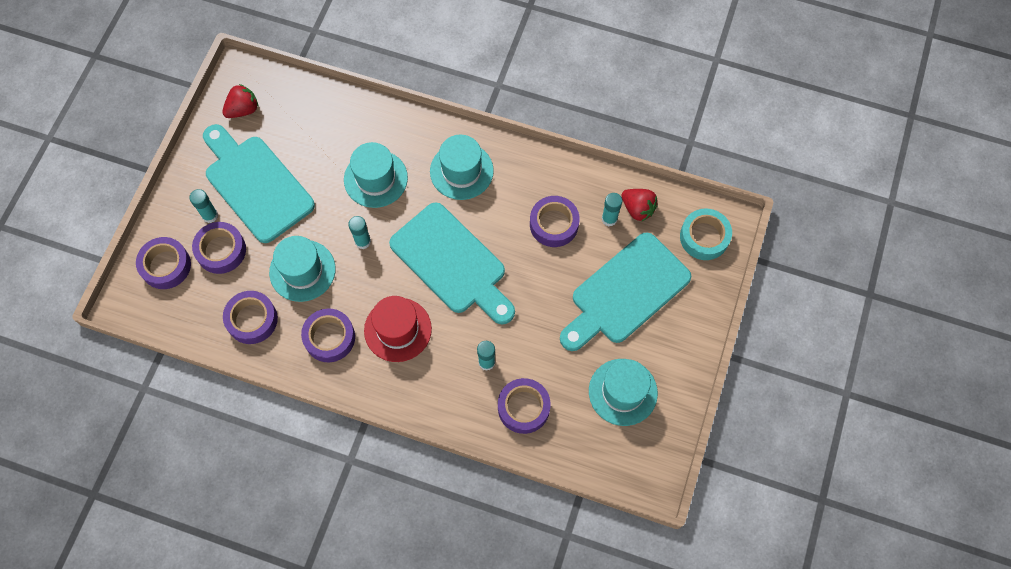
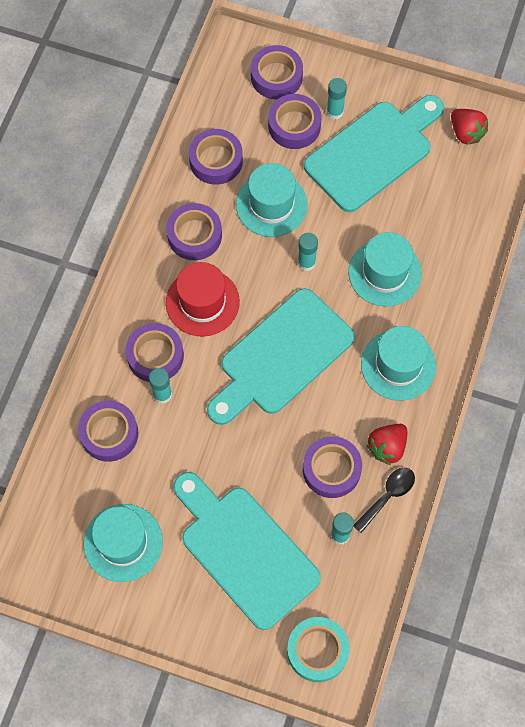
camera: 90 degrees right, 0 degrees up
(449, 369) = (155, 356): none -> purple tape
(575, 182) = (388, 496): none -> black spoon
(637, 209) = (354, 570): red strawberry -> red strawberry (387, 447)

